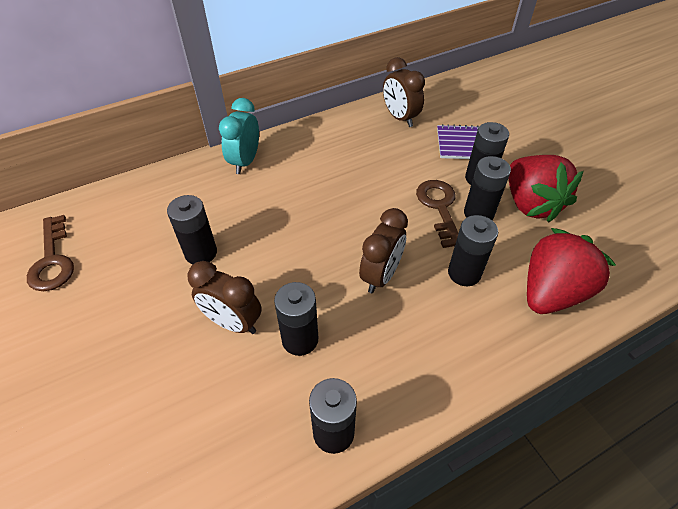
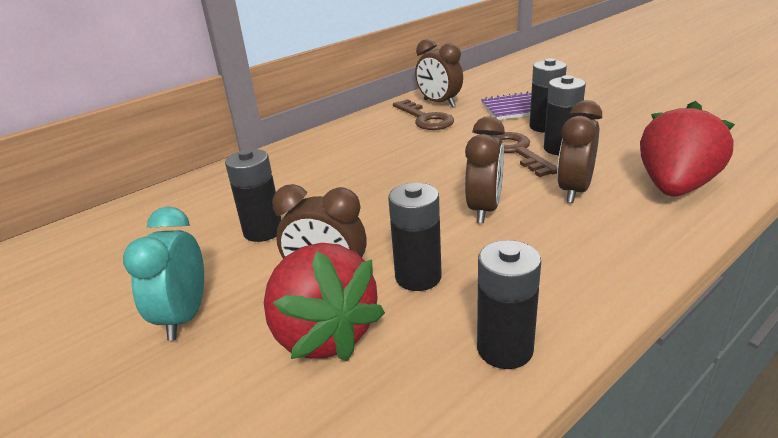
camera: 10 degrees left, 20 degrees down
(52, 260) = (71, 272): brown key -> brown key (425, 119)
(245, 162) = (287, 157): turquoise clock -> turquoise clock (184, 317)
(464, 273) = (574, 191): black battery -> brown clock
(530, 204) = (608, 134): red strawberry -> red strawberry (323, 334)

